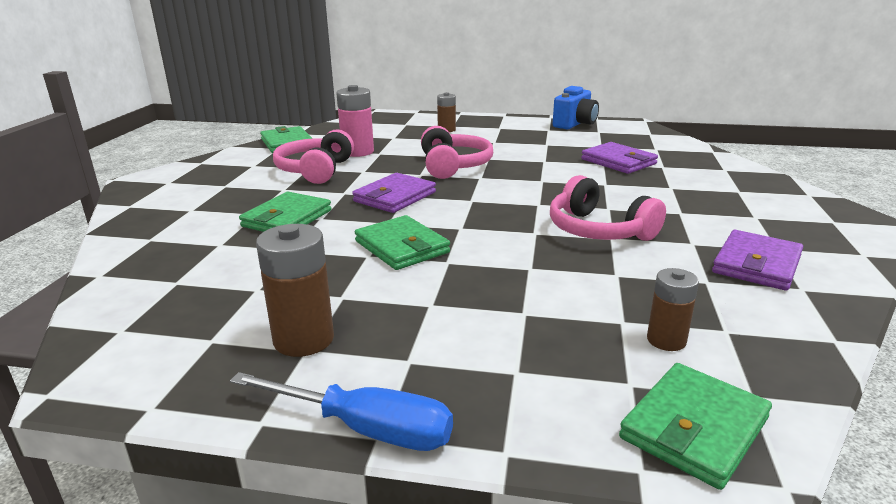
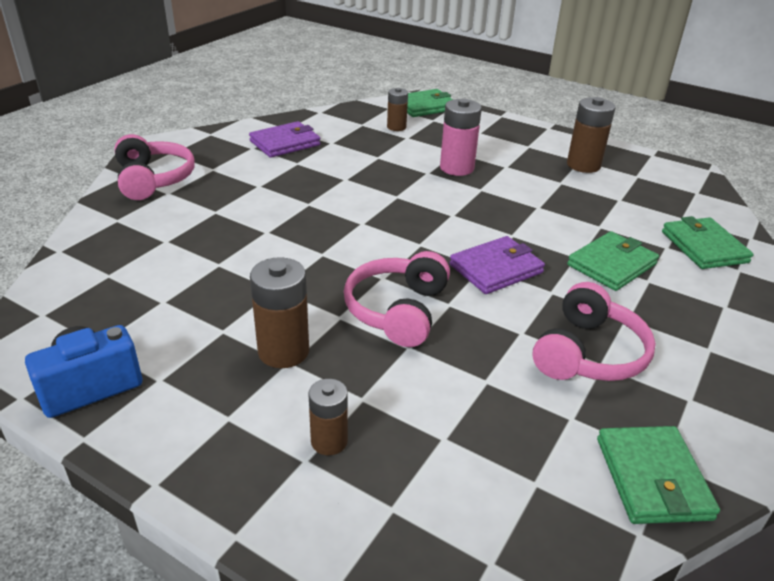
camera: 160 degrees left, 10 degrees up
(358, 152) = (520, 395): pink battery -> pink battery (457, 168)
(365, 429) = (554, 130): blue screwdriver -> none
(401, 247) = (510, 208): green wallet -> green wallet (704, 247)
(502, 144) = (283, 351): none -> brown battery
(598, 230) = (346, 186): pink headphones -> pink headphones (153, 179)
(618, 162) = (196, 262): purple wallet -> none

